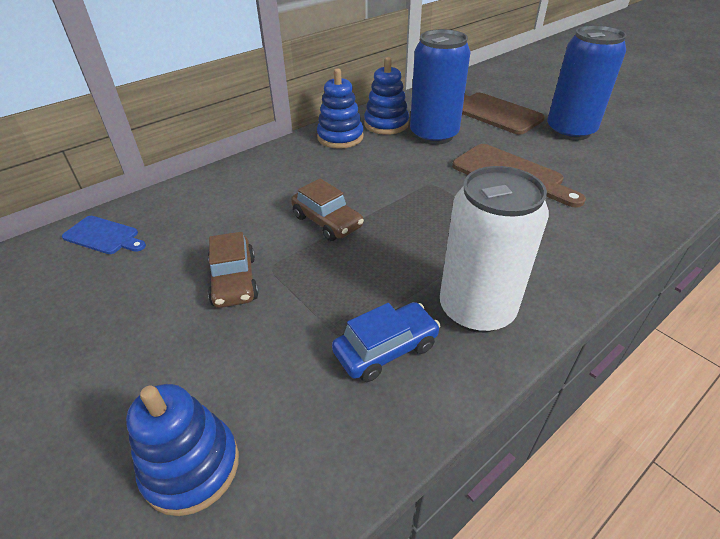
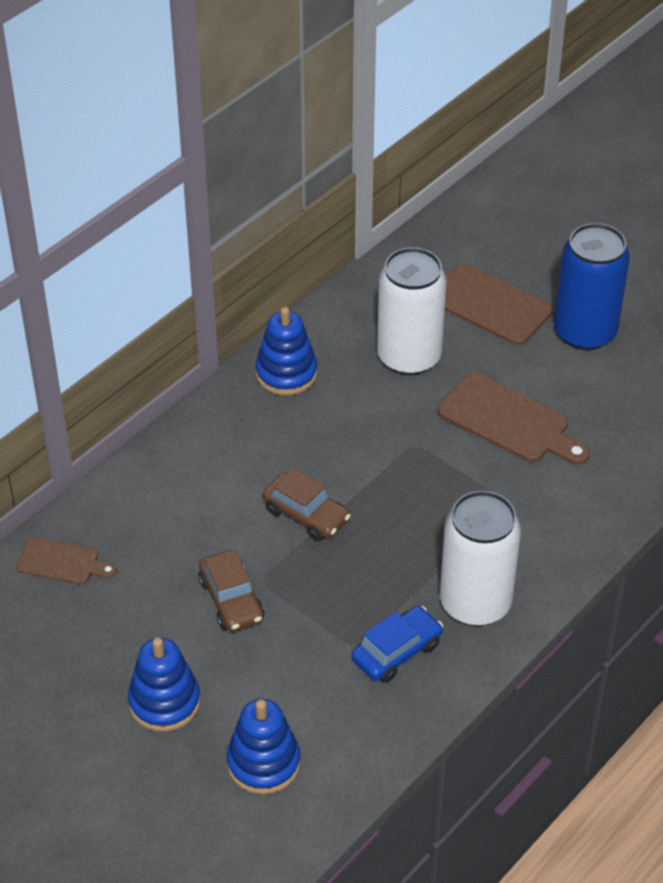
camera: 10 degrees left, 5 degrees up
(103, 236) = (61, 562): blue cutting board -> brown cutting board
(386, 124) = (342, 341): blue stacking toy -> blue stacking toy (164, 702)
(434, 135) = (409, 357): blue can -> white can

